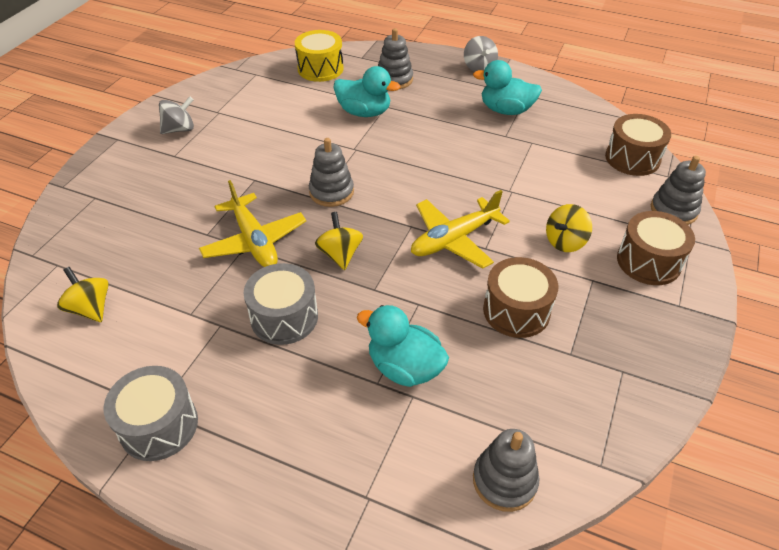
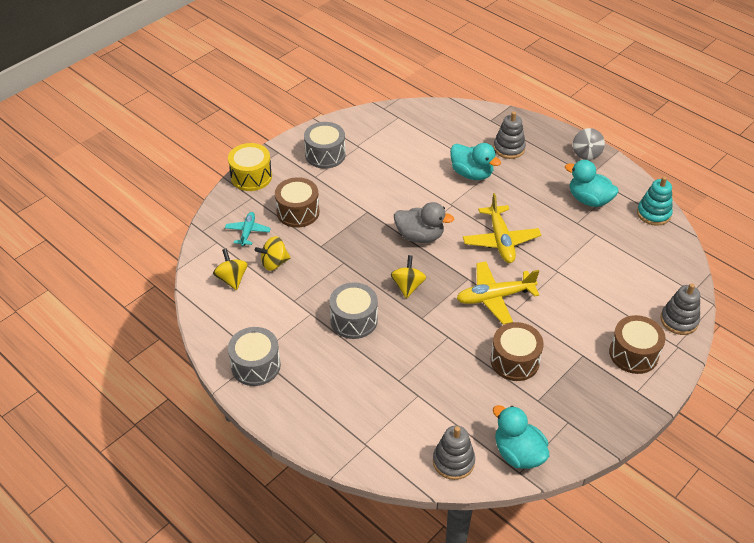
camera: 20 degrees right, 0 degrees up
(99, 241) = (248, 232): none -> turquoise plane
(180, 129) = (325, 155): grey spinning top -> grey drum
(254, 241) = (352, 260): yellow plane -> yellow plane (500, 240)
(320, 69) = (452, 124): yellow drum -> yellow drum (251, 177)
(331, 192) = (420, 236): grey stacking toy -> grey duck
(404, 367) = (420, 376): turquoise duck -> turquoise duck (518, 453)
(565, 242) = (577, 321): yellow spinning top -> yellow spinning top (274, 263)
(580, 109) = (653, 214): none -> turquoise stacking toy
(632, 158) = (672, 269): brown drum -> brown drum (298, 212)

